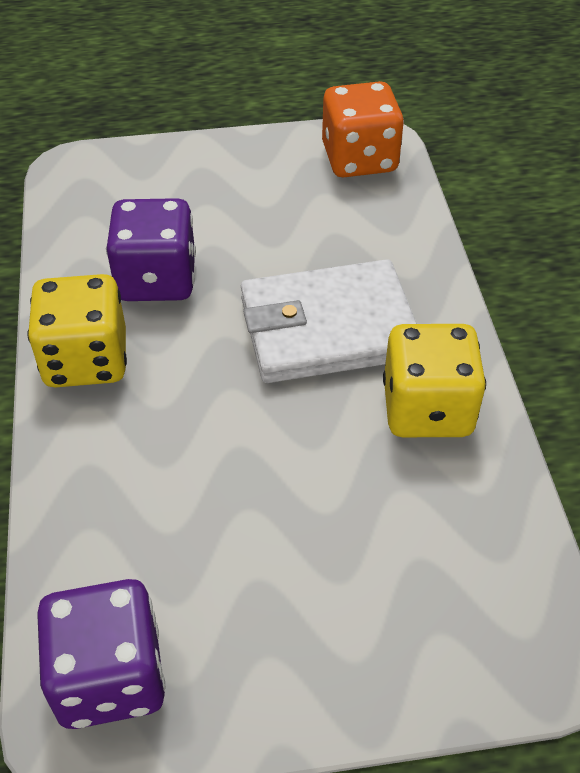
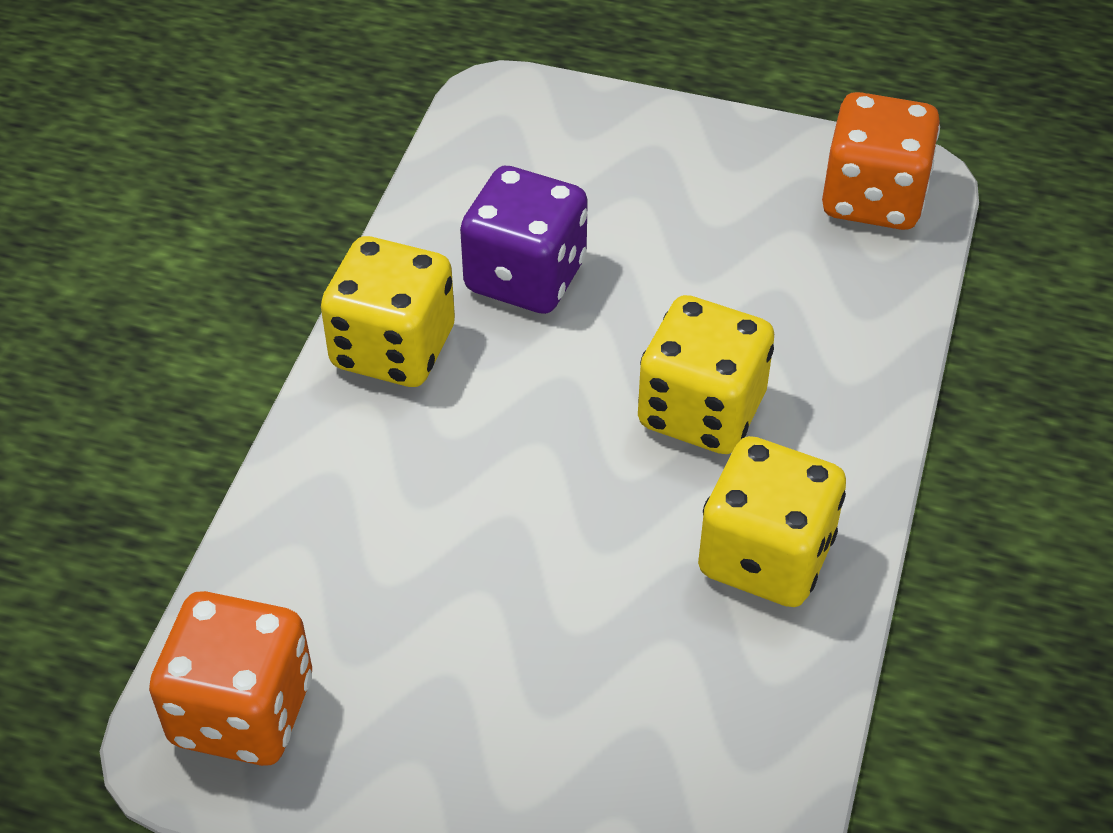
camera: 25 degrees right, 0 degrees up
(110, 676) = (242, 711): purple dice -> orange dice
(328, 328) = (701, 411): white wallet -> yellow dice

